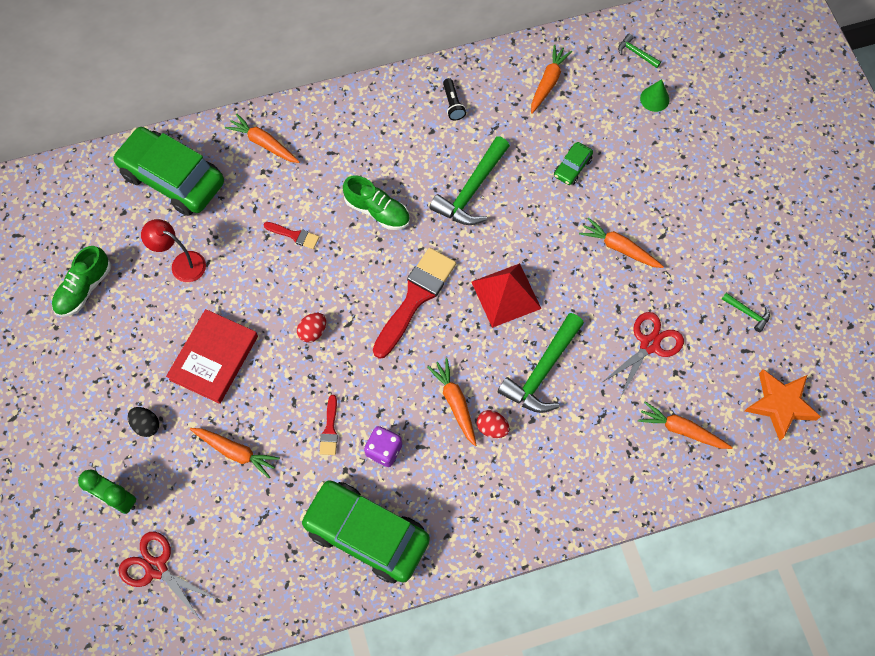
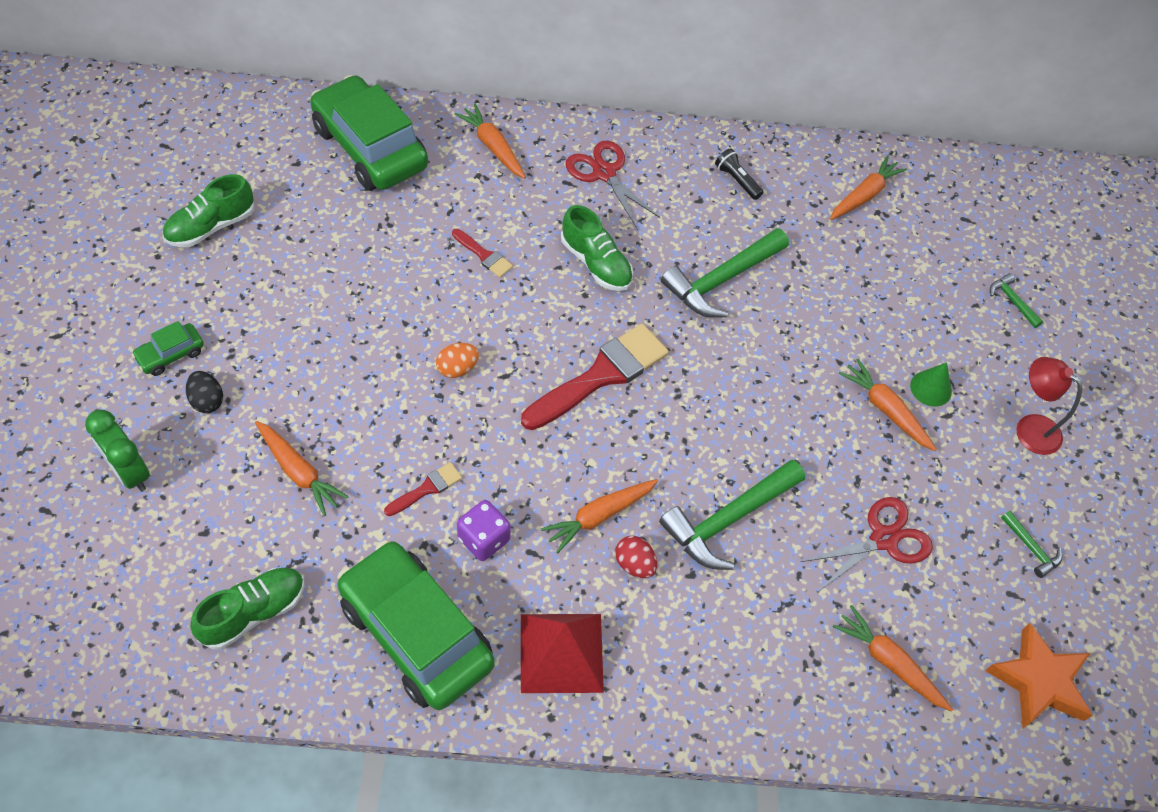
camera: 15 degrees right, 10 degrees down
(156, 568) = (135, 572): red scissors -> red scissors (604, 173)
(182, 264) = (336, 239): red lamp -> red lamp (1030, 428)
(214, 358) = (324, 355): red book -> none
(251, 563) = (253, 613): none -> green shoe
(313, 331) = (457, 368): red egg -> orange egg
(330, 429) = (427, 489): red brush -> red brush turned 150 degrees counterclockwise
(453, 104) = (737, 180): black flashlight -> black flashlight turned 135 degrees clockwise
(455, 403) = (599, 516): orange carrot -> orange carrot turned 120 degrees counterclockwise
(506, 295) = (717, 413): red pyramid -> red pyramid (561, 652)
(572, 167) = (859, 297): green car -> green car (170, 354)
(636, 53) = (987, 199): green hammer -> green hammer (1012, 301)
(654, 99) = (993, 256): green cone -> green cone (931, 388)

